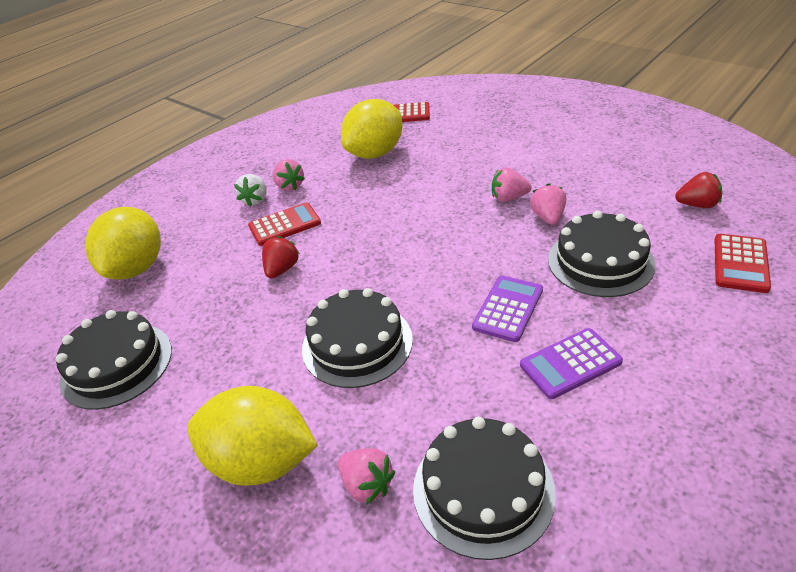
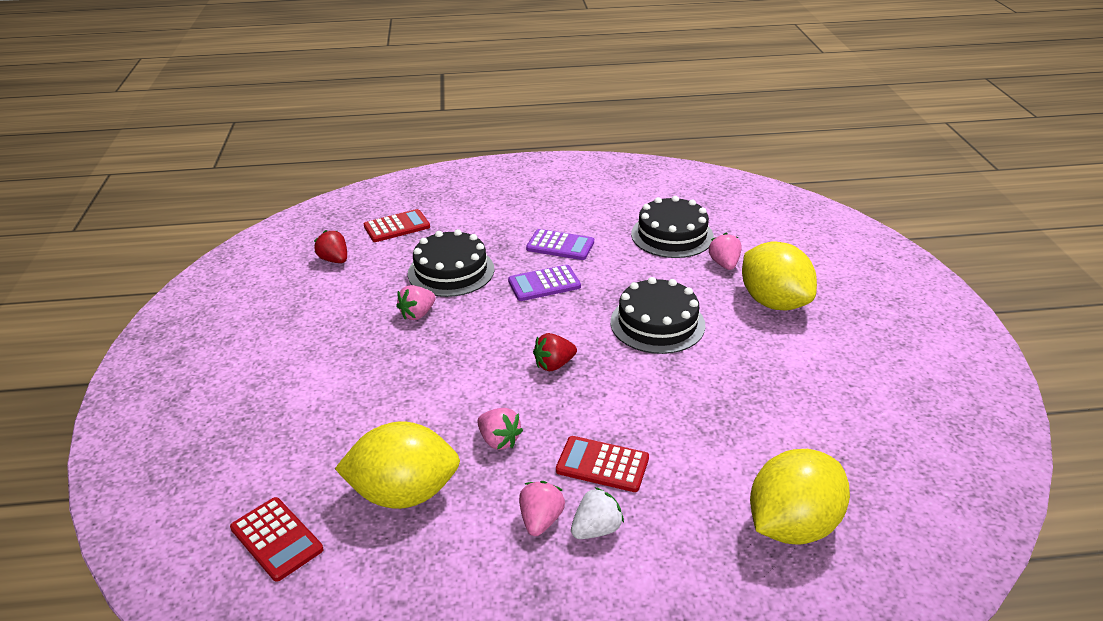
camera: 140 degrees left, 5 degrees down
(117, 365) = (850, 422): black cake -> none
(282, 269) = (652, 415): red strawberry -> red strawberry (554, 365)
(509, 198) = (407, 346): pink strawberry -> pink strawberry (499, 440)

